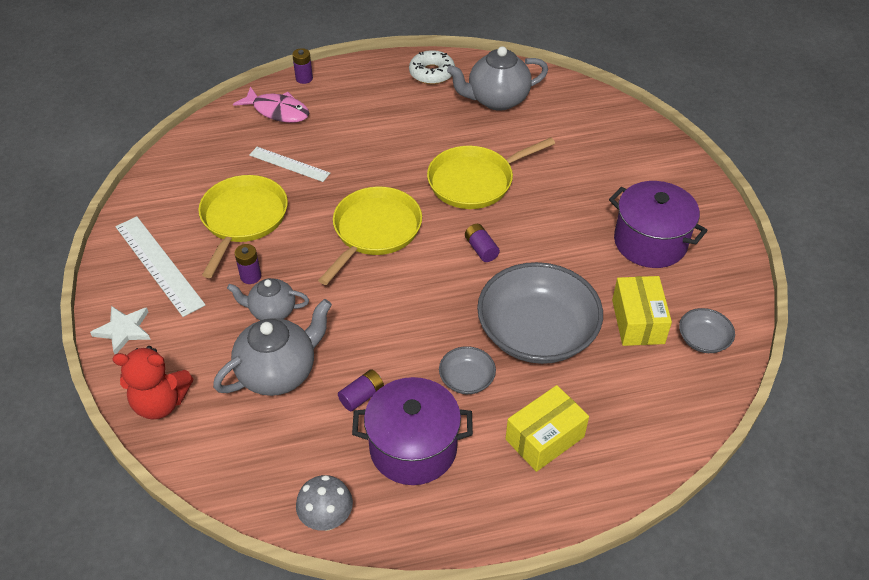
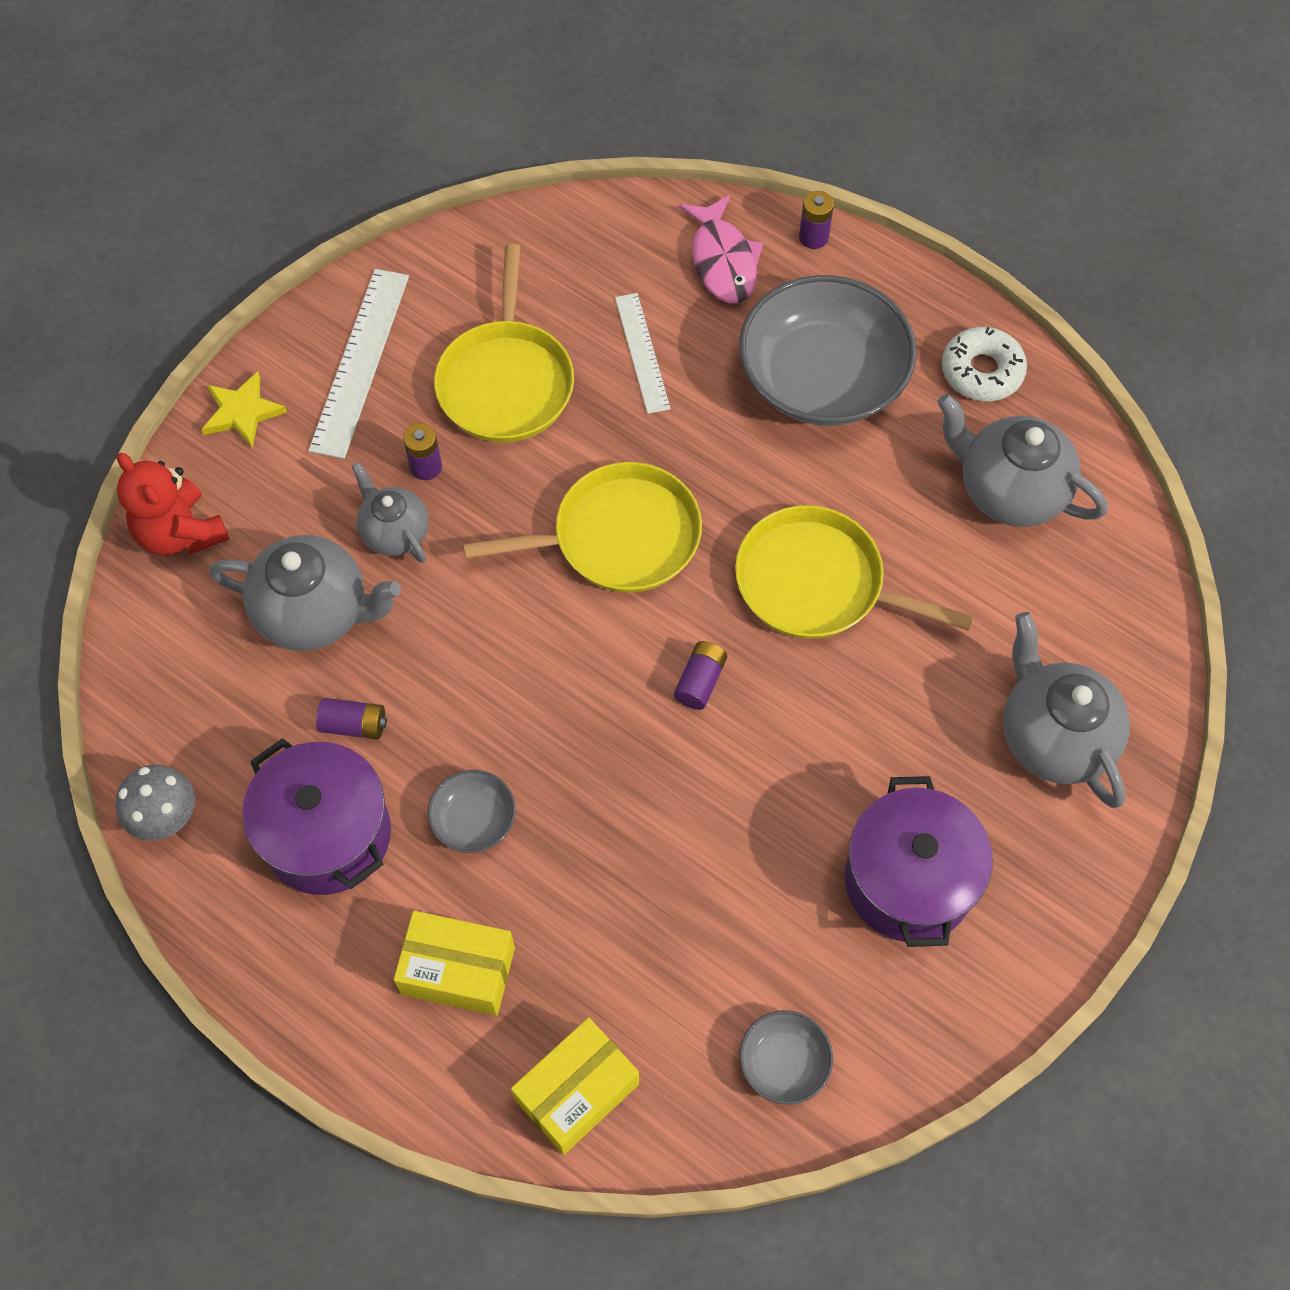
camera: 50 degrees right, 15 degrees up
(123, 330) = (242, 412): white star -> yellow star
(243, 218) = (506, 382): yellow pan -> yellow pan turned 120 degrees clockwise
(537, 332) = (616, 847): grey bowl -> grey bowl (822, 377)
(624, 157) = (1053, 737): none -> grey teapot
(638, 321) = (743, 958): yellow box -> yellow box (577, 1092)

